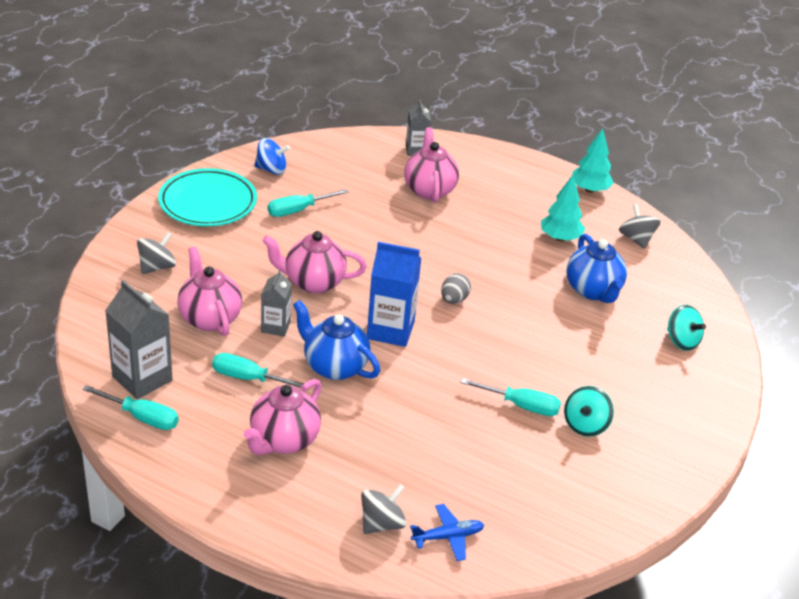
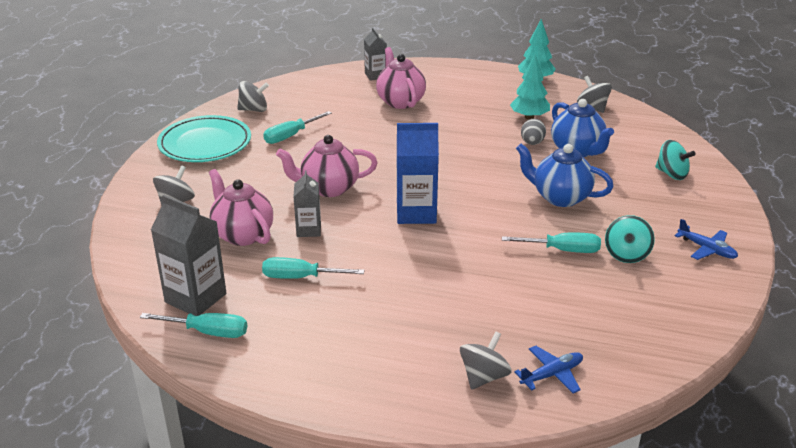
camera: 10 degrees left, 5 degrees down
(271, 169) = (254, 110): blue spinning top -> grey spinning top
(283, 440) = (356, 324): pink teapot -> none
(334, 366) = (377, 252): blue teapot -> blue teapot (560, 197)
(454, 300) = (461, 179): grey egg -> grey egg (532, 143)
(672, 438) = (707, 249): none -> blue plane

